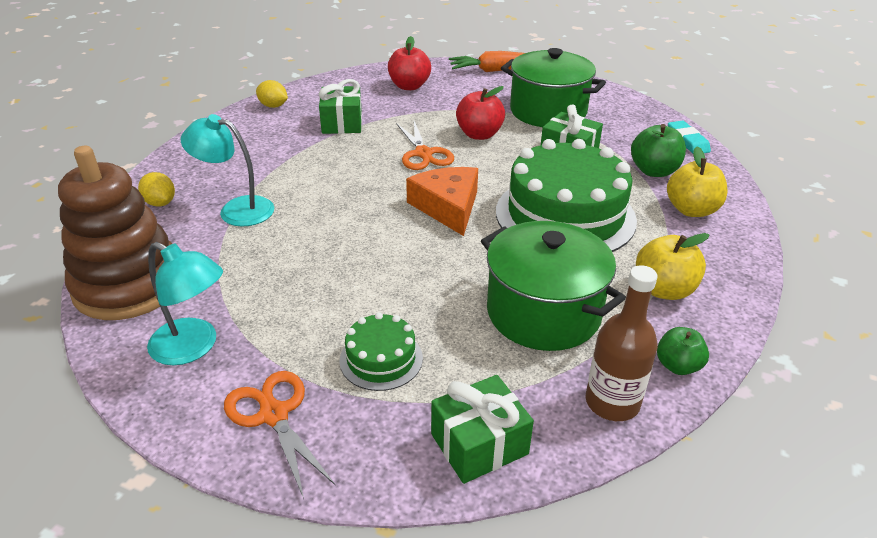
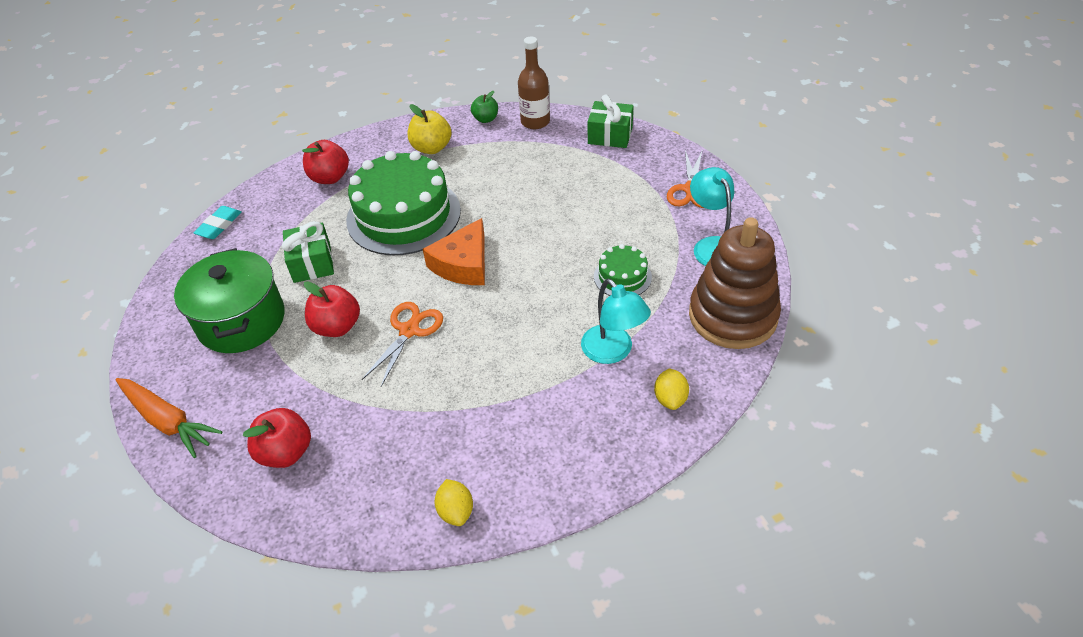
camera: 135 degrees left, 10 degrees up
(342, 123) = (423, 424): green gift -> none
(381, 359) = (616, 188): green cake -> green cake (622, 277)
(543, 312) = (507, 169): green pot -> none
(654, 171) = (292, 215): green apple -> none
(691, 210) = (330, 177): yellow apple -> red apple

